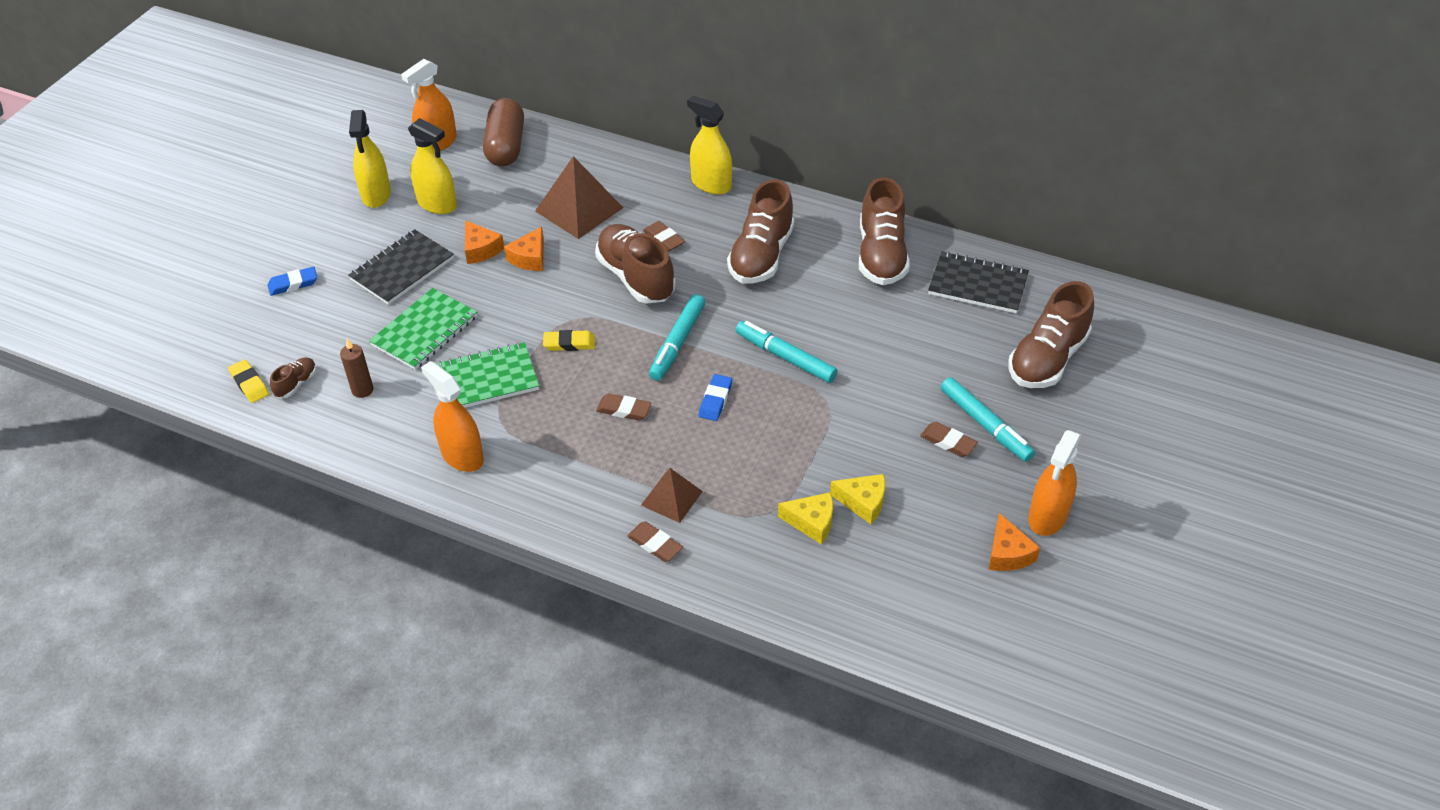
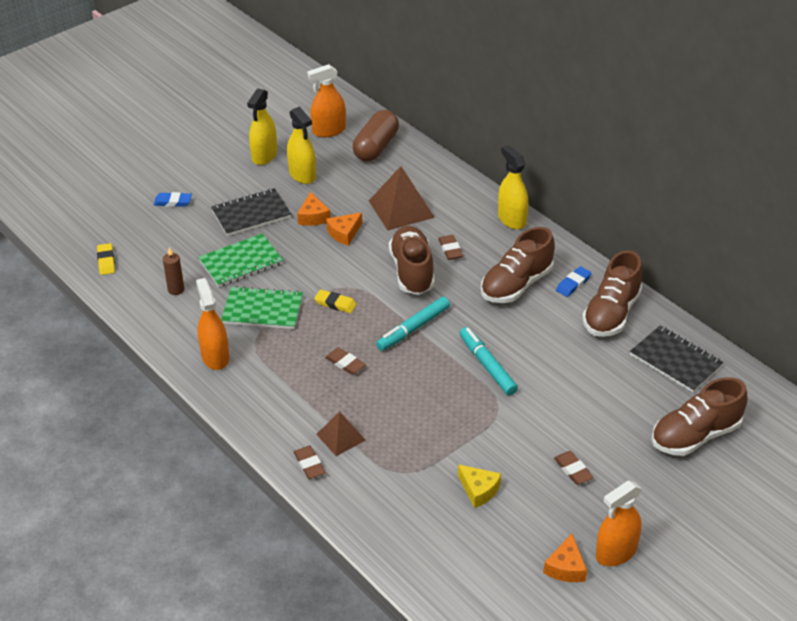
camera: 25 degrees right, 5 degrees down
(296, 384) = (136, 271): brown shoe -> none
(715, 400) = (415, 379): blue eraser -> blue eraser (573, 284)
(812, 522) = (431, 490): yellow cheese -> none
(985, 425) = (611, 468): turquoise marker -> none

